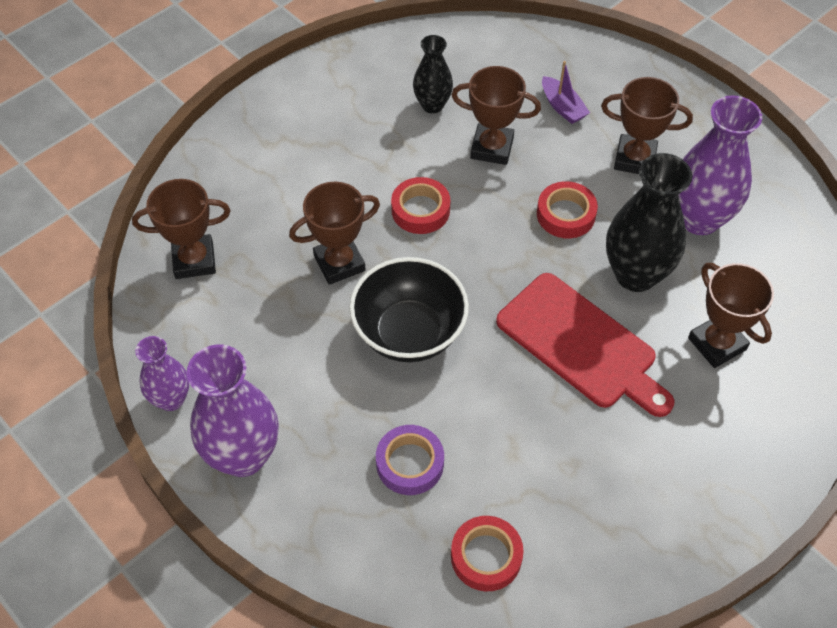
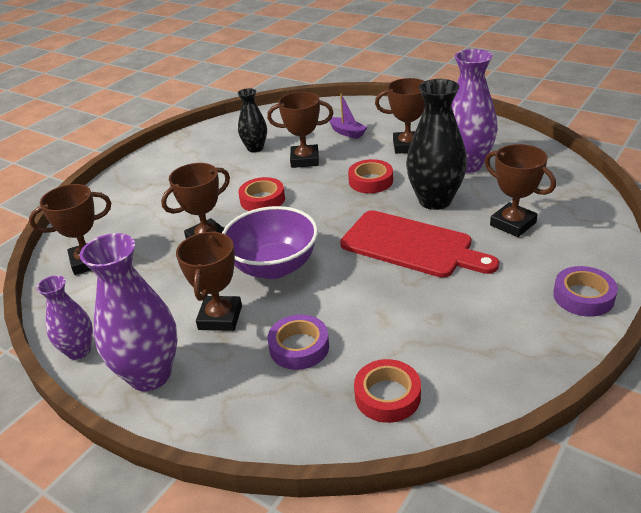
camera: 10 degrees left, 20 degrees down
(332, 395) = (220, 317): none -> brown trophy
(409, 333) = (274, 267): black bowl -> purple bowl
(751, 483) = (583, 296): none -> purple tape

